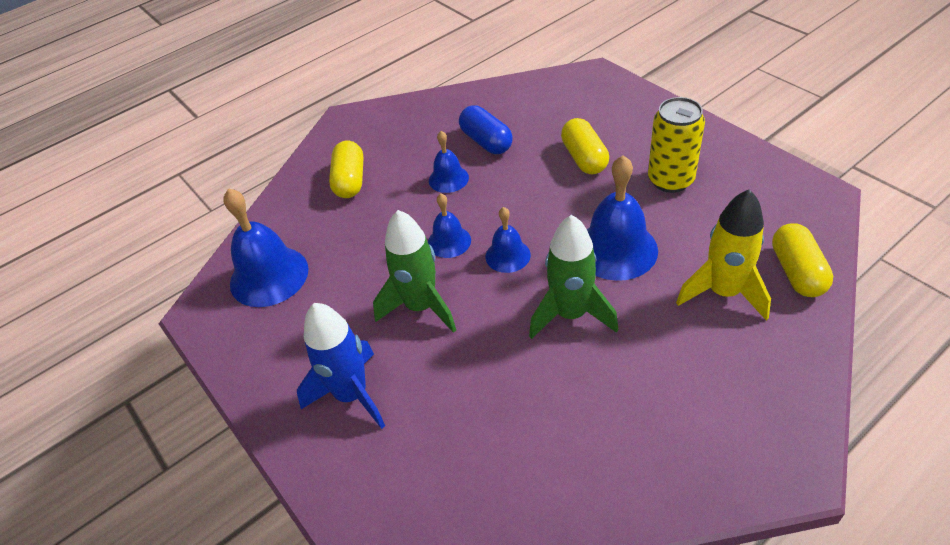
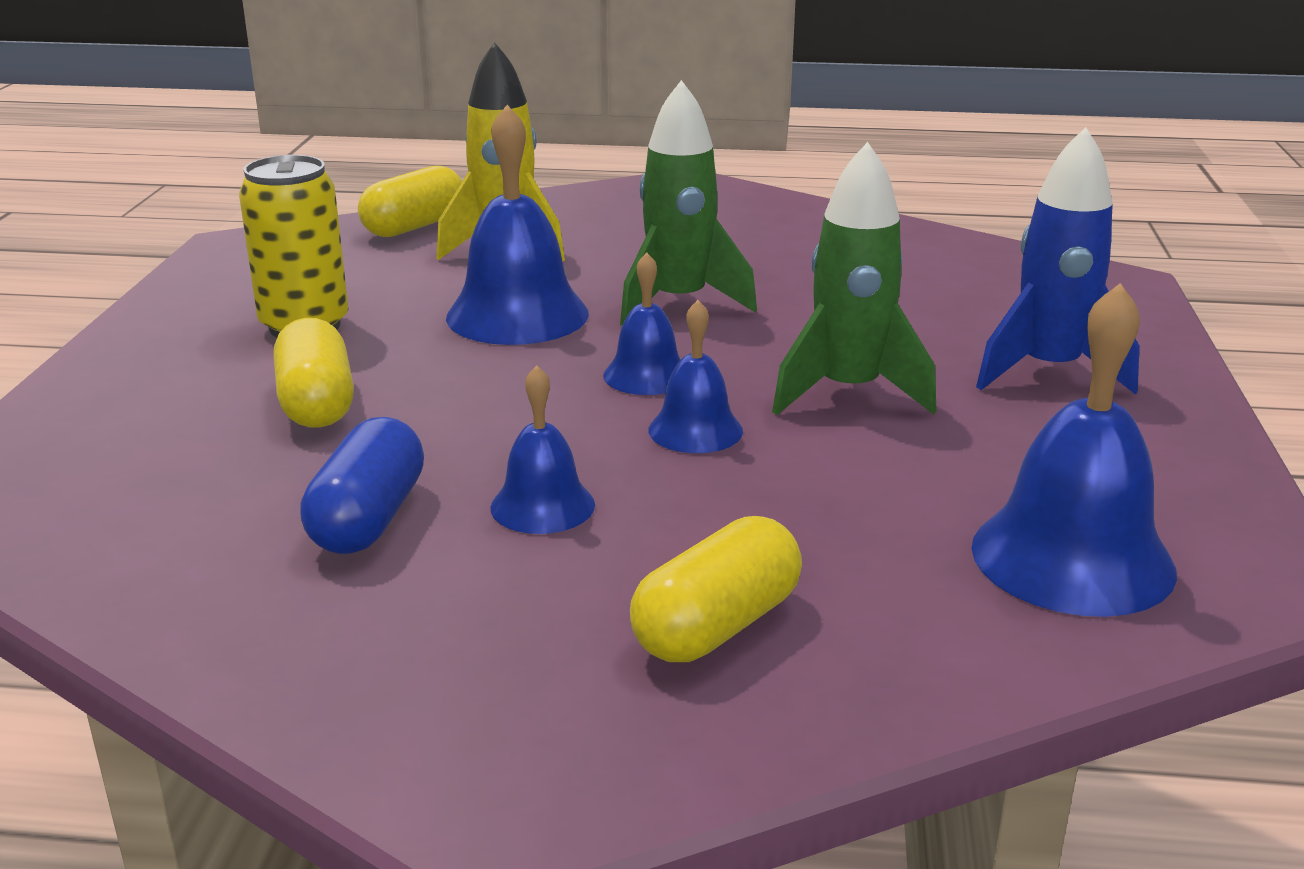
camera: 140 degrees left, 20 degrees down
(584, 158) = (317, 404): yellow capsule -> yellow capsule turned 45 degrees counterclockwise

